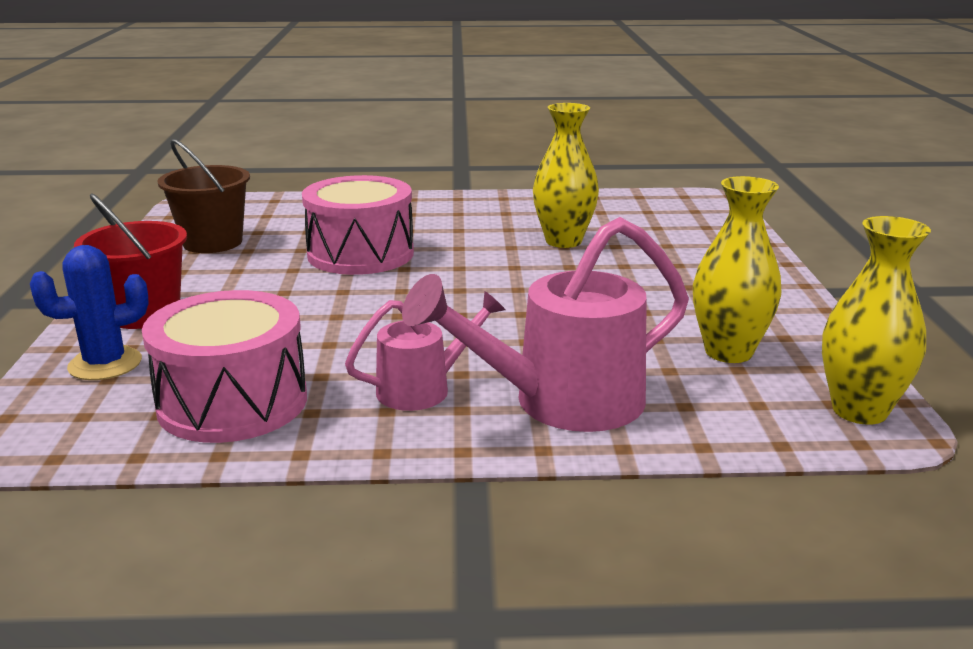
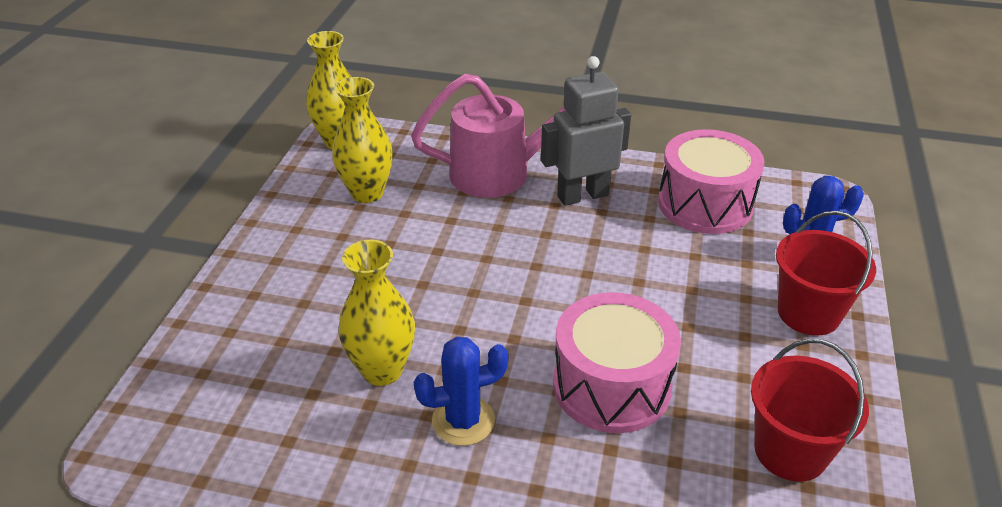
camera: 165 degrees left, 15 degrees up
(212, 242) = (790, 451): brown bucket -> red bucket
(423, 389) = (582, 195): pink watering can -> grey robot
(478, 229) = (463, 421): none -> blue cactus

